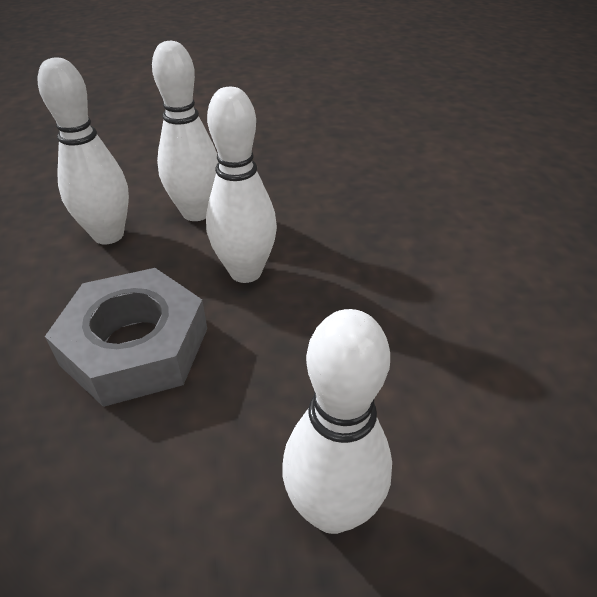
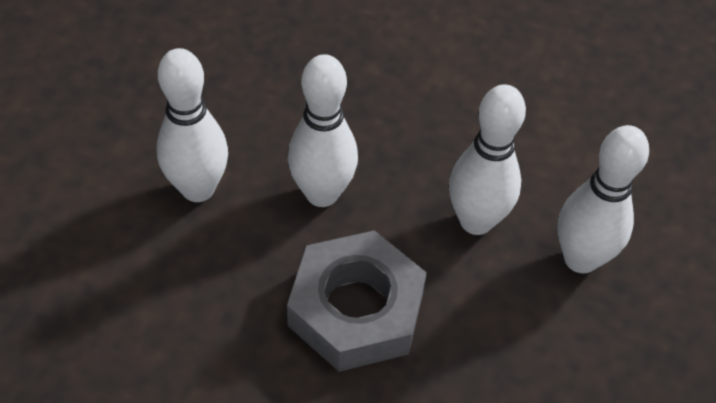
camera: 60 degrees left, 10 degrees up
(108, 235) = (172, 275): white bowling pin -> white bowling pin (476, 221)

